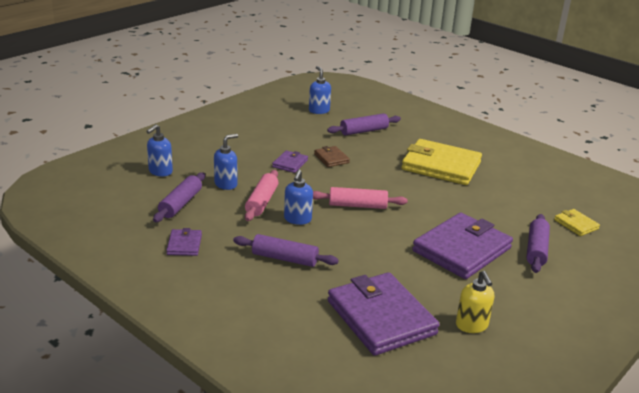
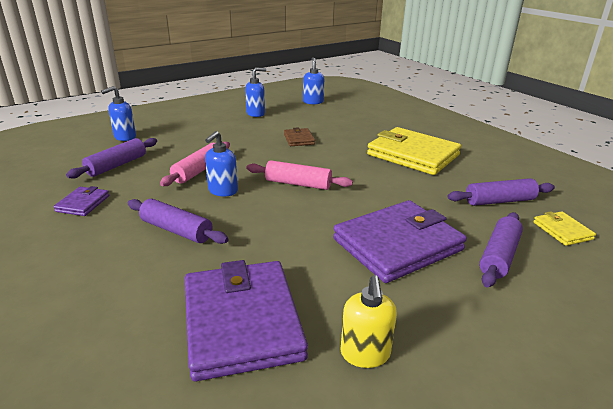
camera: 15 degrees right, 0 degrees up
(226, 184) = (176, 152): blue soap dispenser -> blue soap dispenser (256, 114)
(290, 163) = (254, 140): purple wallet -> none
(364, 131) = (346, 120): purple rolling pin -> purple rolling pin (499, 201)

